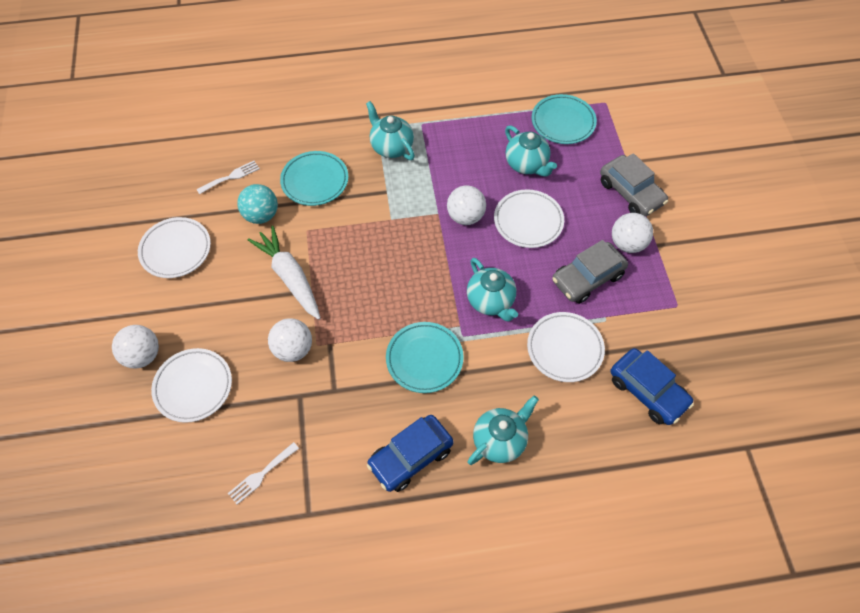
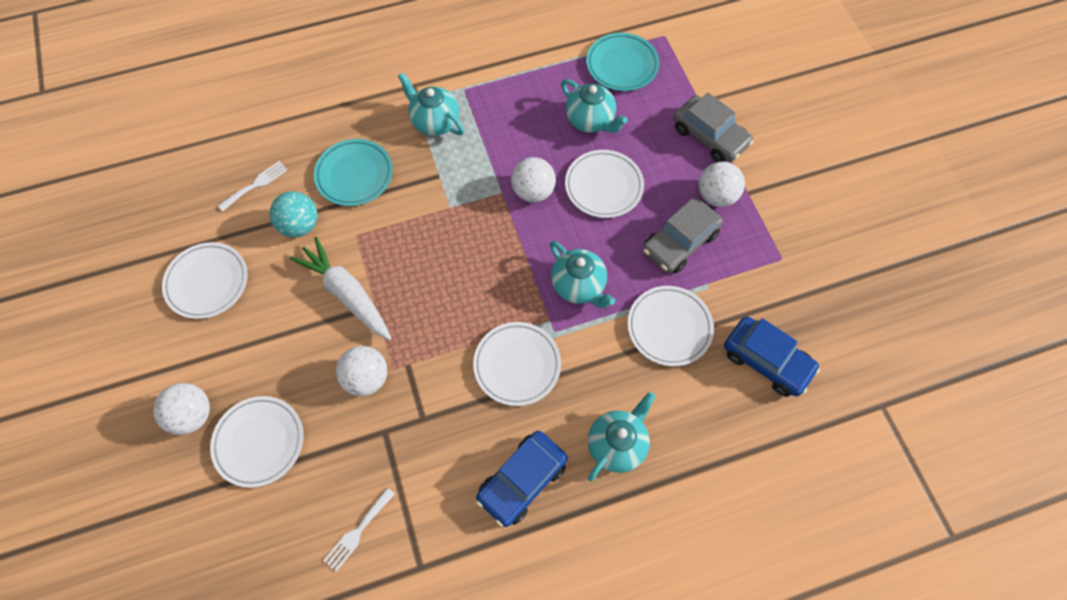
camera: 10 degrees left, 5 degrees up
(424, 359) = (517, 365): turquoise plate -> white plate

